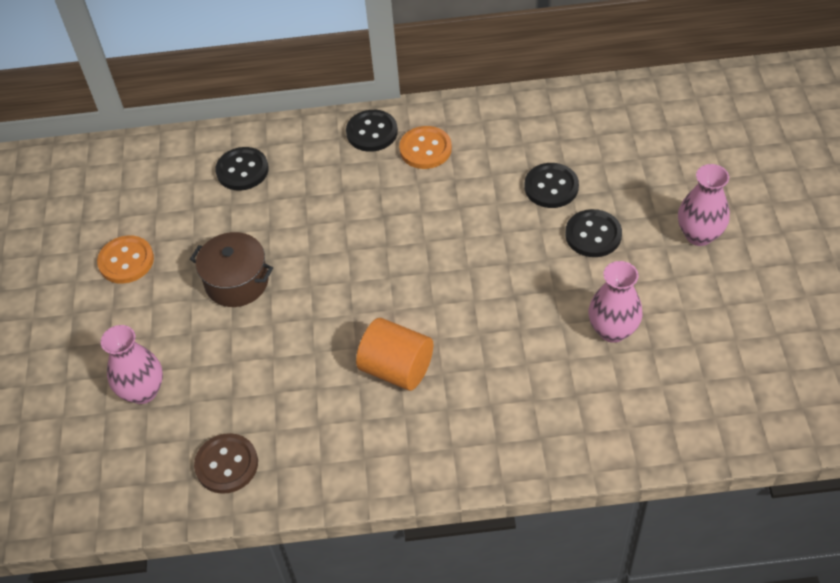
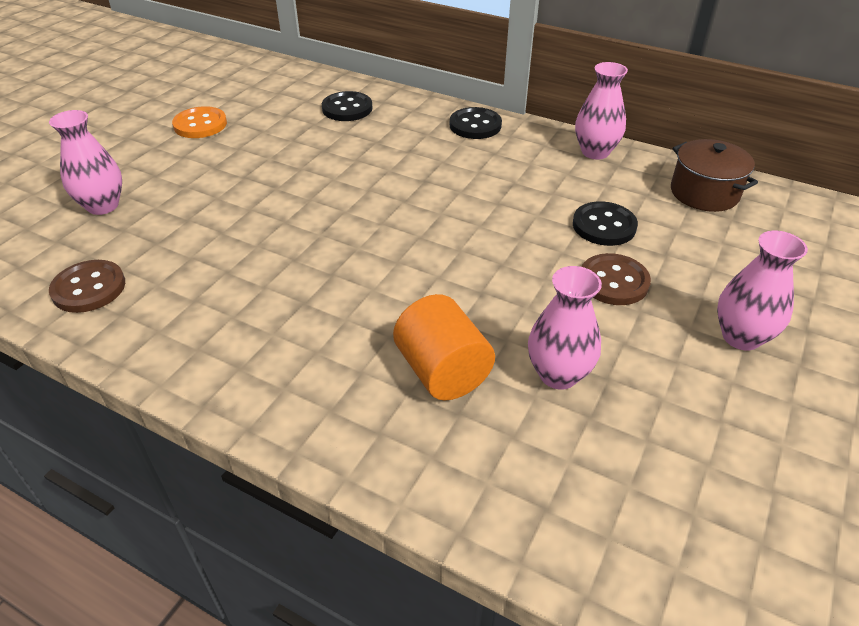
camera: 30 degrees right, 10 degrees down
(237, 282) = (258, 171): brown pot -> brown pot (704, 193)
(397, 369) = (309, 293): orange cylinder -> orange cylinder (442, 371)
(425, 149) = (509, 153): orange button -> none
(490, 112) = (595, 152): none -> pink vase
(593, 235) = (613, 281): black button -> brown button

